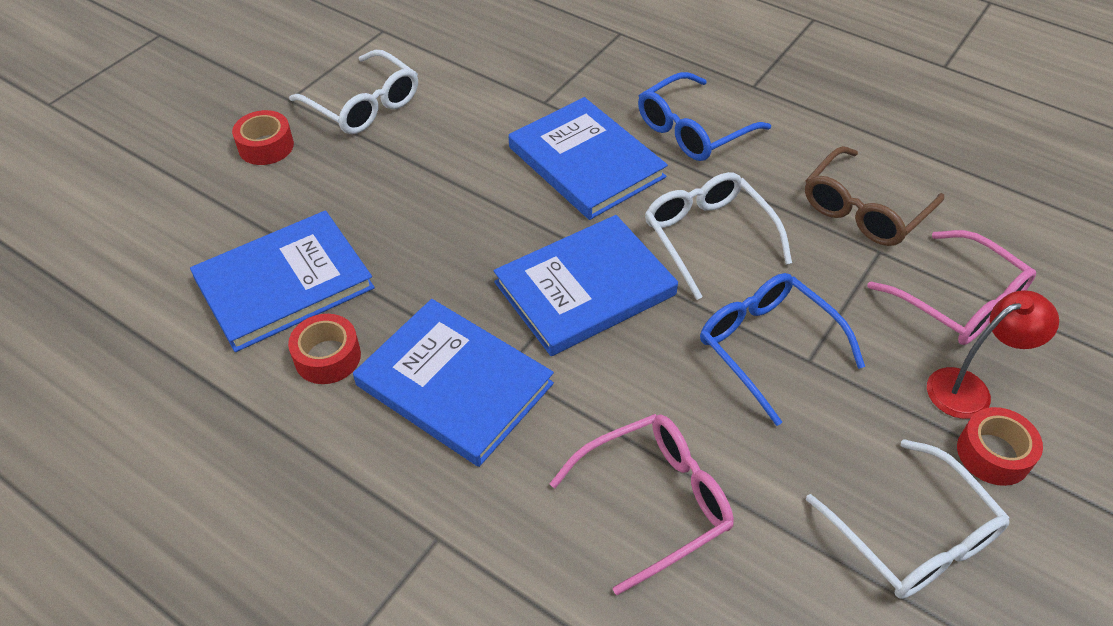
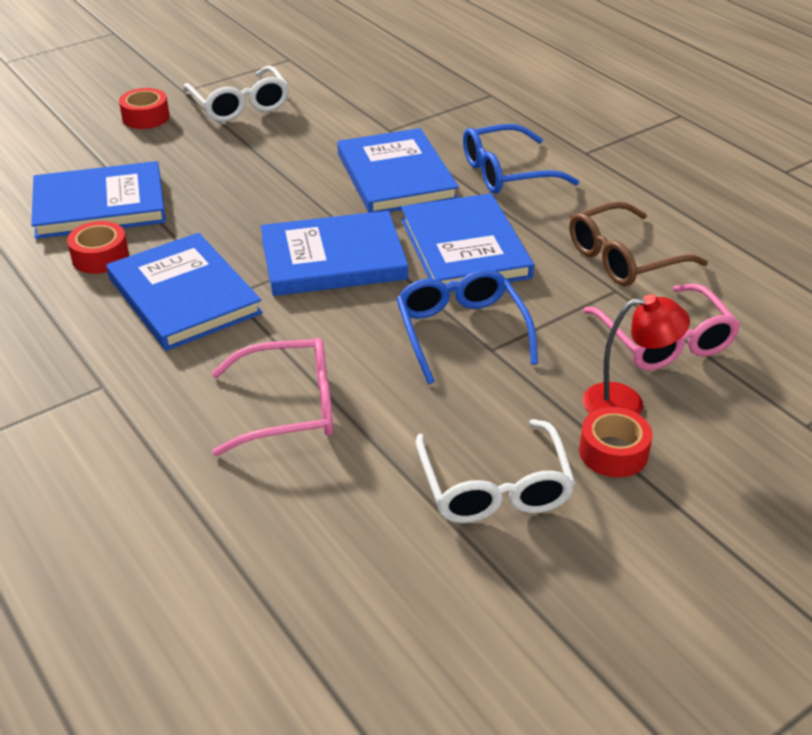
camera: 20 degrees right, 10 degrees down
(708, 238) = (465, 248): white glasses -> blue book

